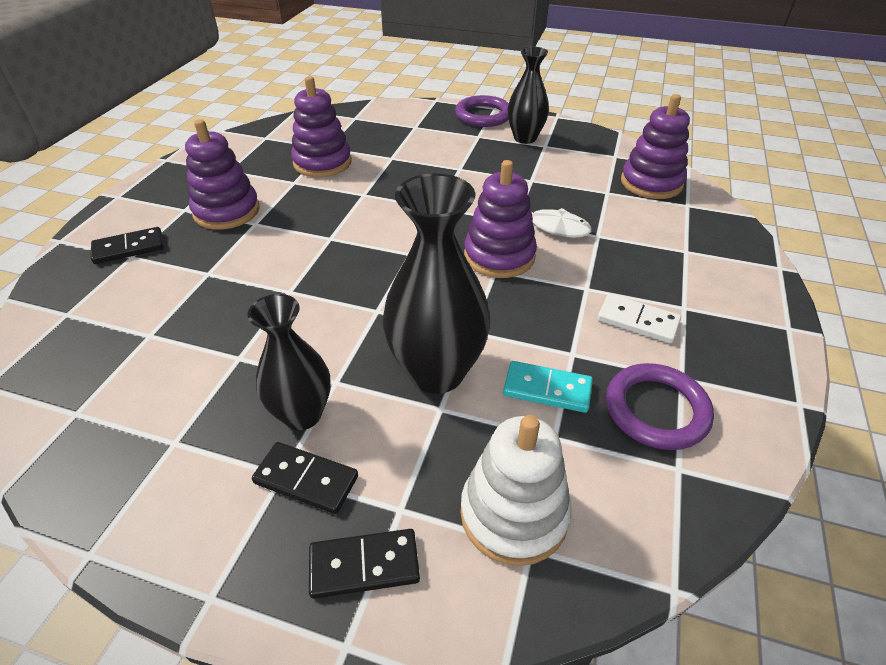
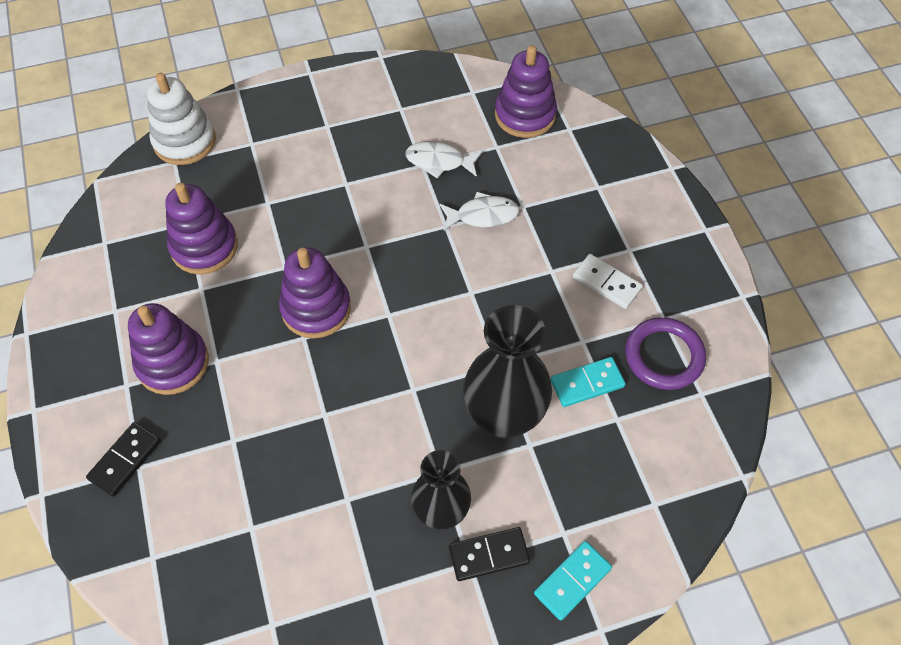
camera: 35 degrees left, 15 degrees up
(364, 565) = (572, 581): black domino -> turquoise domino
(483, 115) = (307, 91): purple ring -> none
(499, 256) = (463, 275): purple stacking toy -> purple stacking toy (316, 308)
(514, 514) = (631, 489): white stacking toy -> white stacking toy (184, 141)
(525, 138) = (374, 107): black vase -> none
(547, 183) = (439, 161): none -> white fish
(637, 321) = (607, 283): white domino -> white domino turned 45 degrees clockwise

